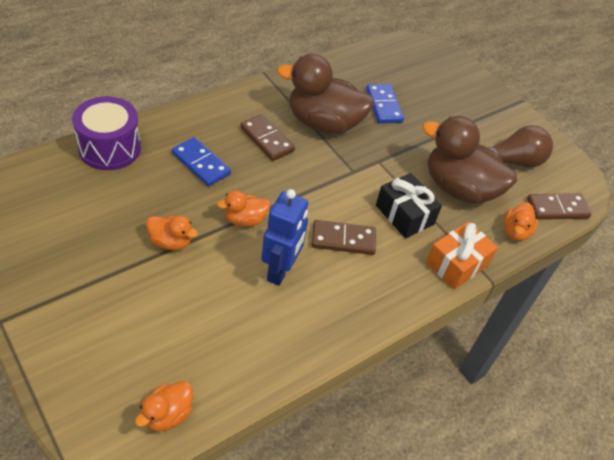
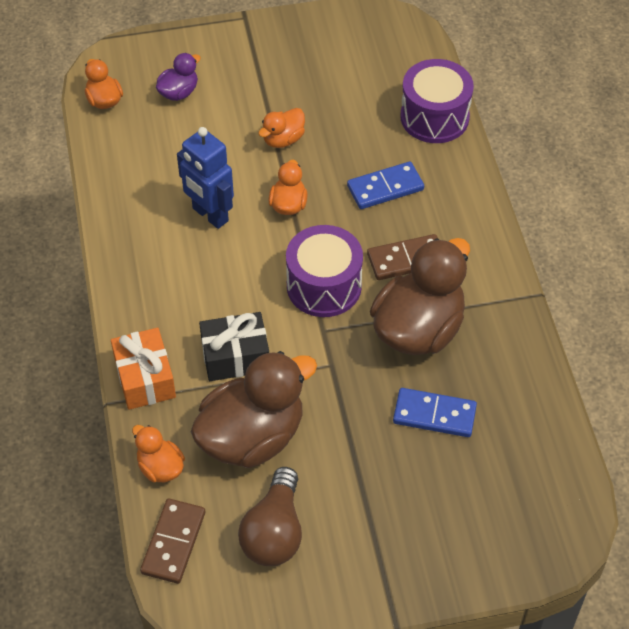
camera: 120 degrees right, 5 degrees up
(134, 346) = (179, 92): none -> purple duck
(314, 179) = (324, 286): none -> purple drum
(343, 239) = (226, 282): brown domino -> none

